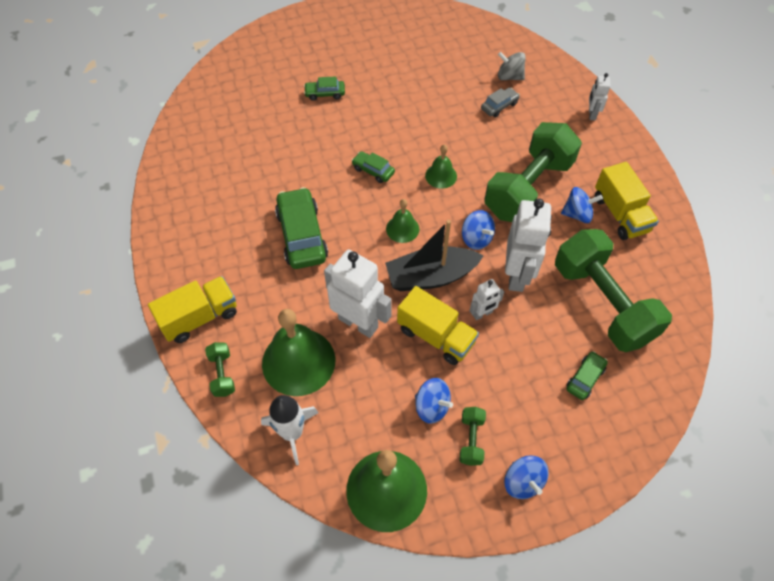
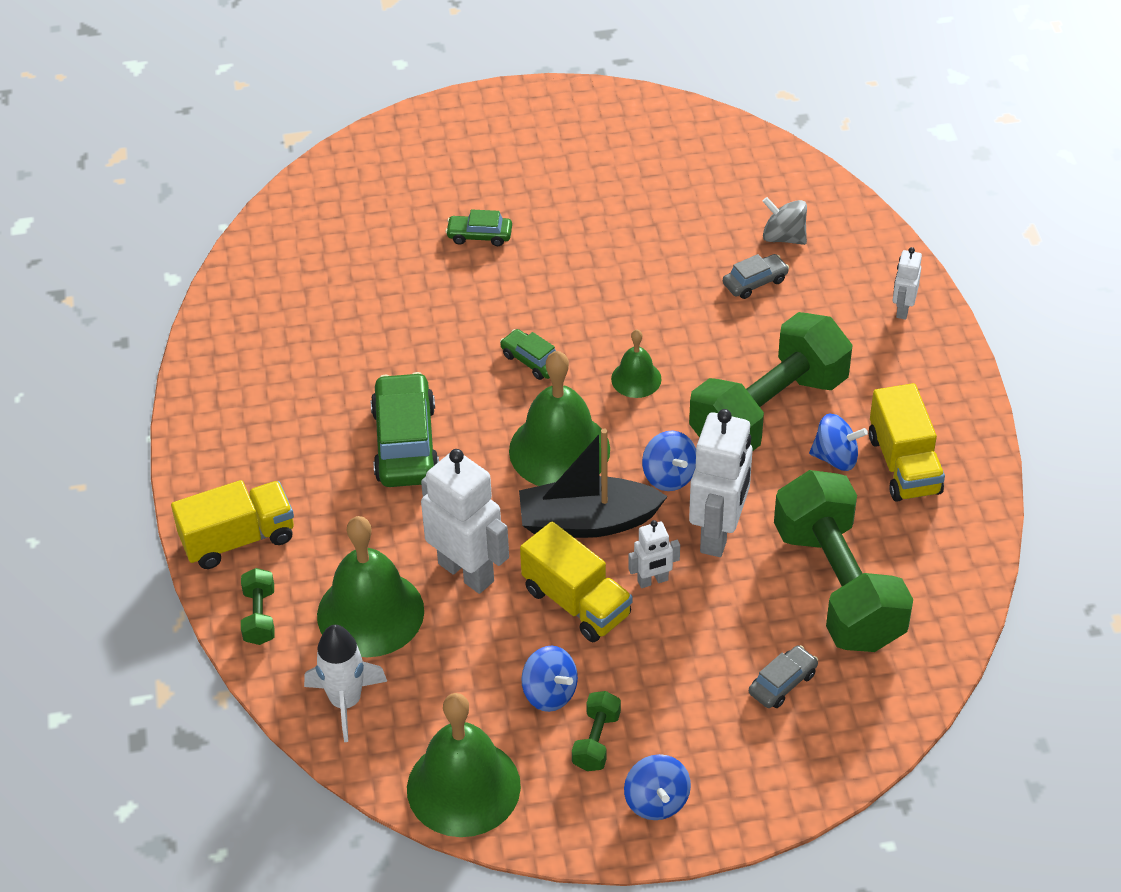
camera: 10 degrees right, 10 degrees down
(402, 229) = (559, 450): green bell -> green bell, size x1.97
(585, 378) = (782, 683): green car -> grey car

